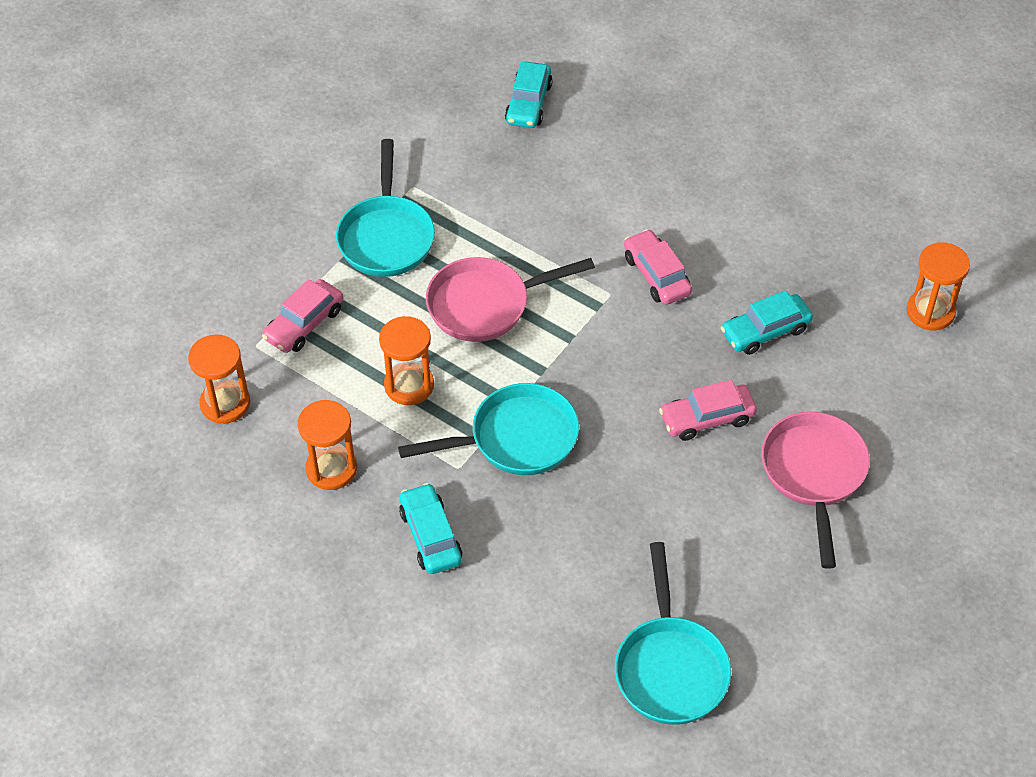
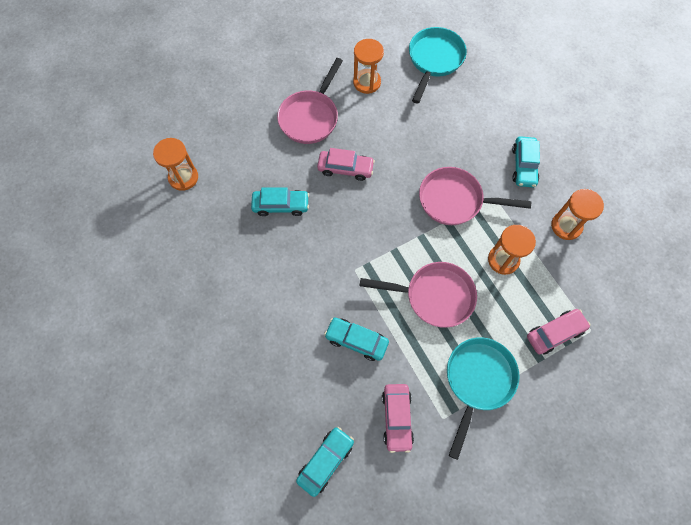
camera: 155 degrees left, 15 degrees up
(225, 403) = (619, 296): orange hourglass -> orange hourglass (367, 82)
(516, 438) = (455, 200): turquoise pan -> pink pan
(560, 220) = (356, 340): none -> turquoise car
(657, 275) = (319, 270): pink car -> pink car (397, 418)

